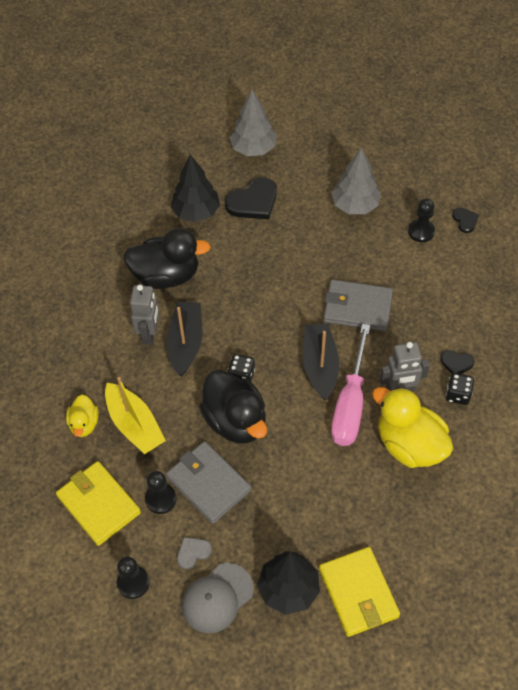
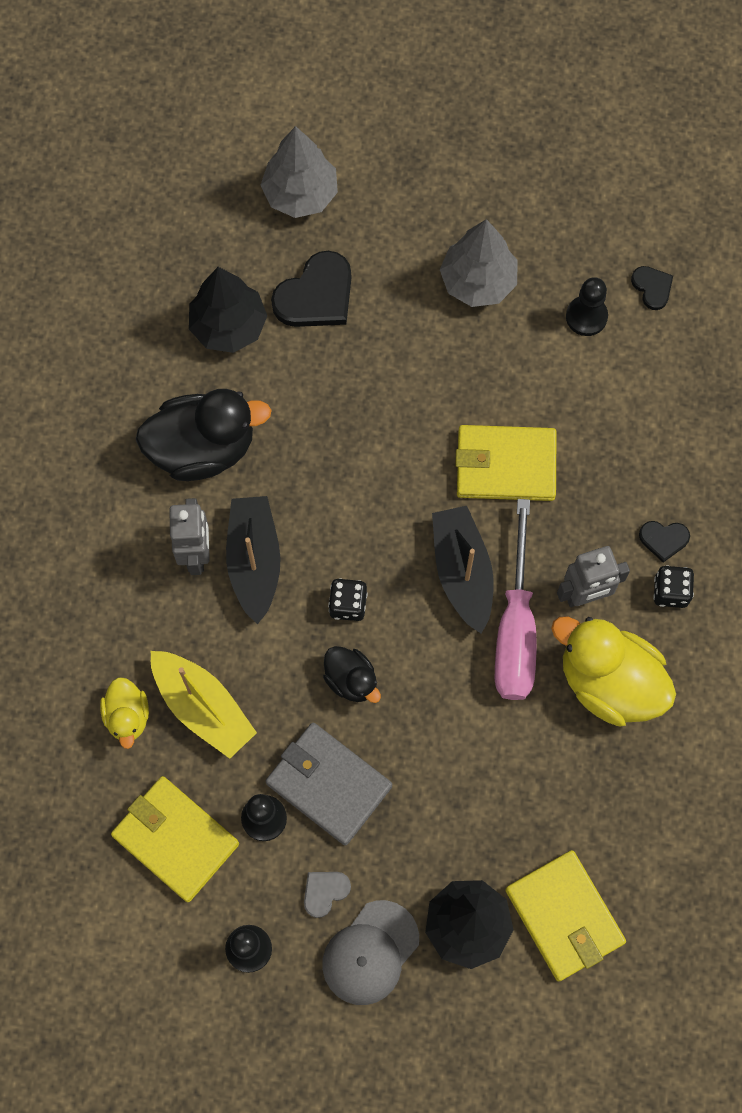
camera: 10 degrees left, 15 degrees up
(235, 421) = (351, 680): black duck -> black duck, size x0.53
(357, 308) = (505, 465): grey wallet -> yellow wallet

